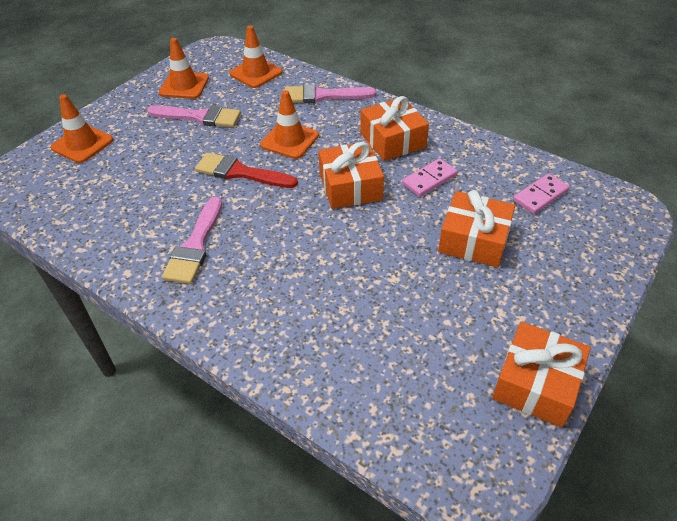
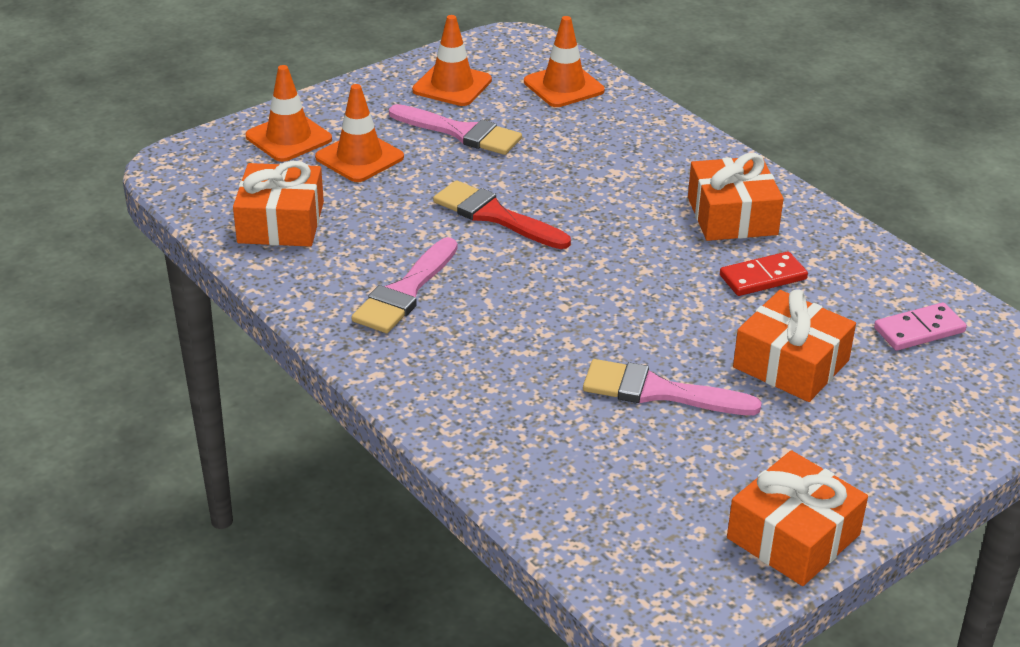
camera: 15 degrees right, 10 degrees down
(289, 140) = (580, 188): orange traffic cone -> orange traffic cone (359, 157)
(323, 96) = (653, 136): pink brush -> pink brush (659, 392)
(350, 186) = (644, 264): orange gift -> orange gift (281, 222)
(429, 179) = (763, 277): pink domino -> red domino

